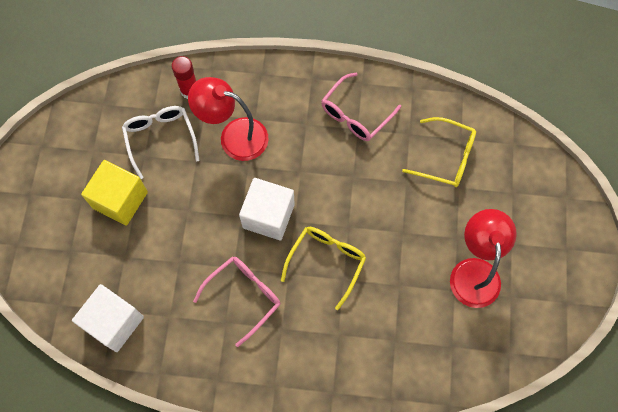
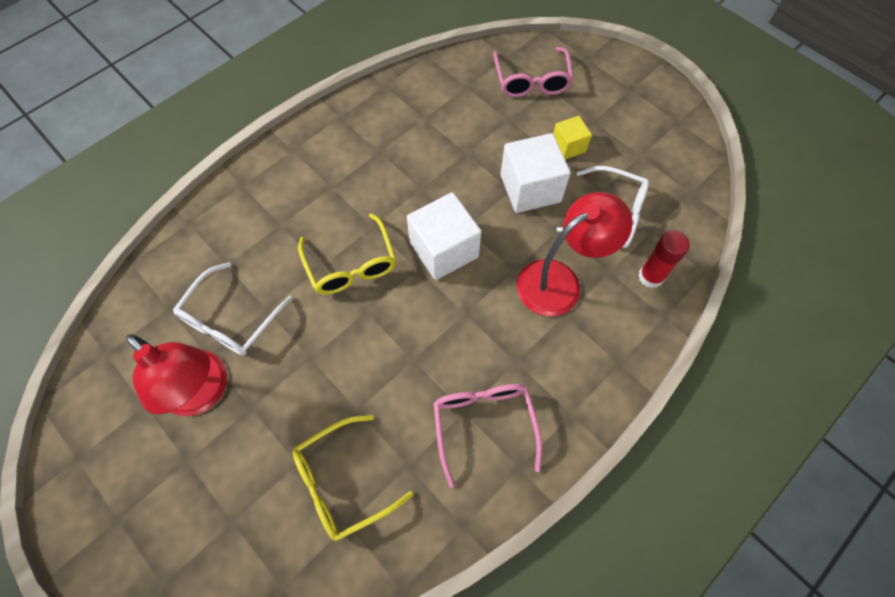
camera: 130 degrees right, 5 degrees down
(114, 322) = (456, 81): white cube -> white cube (530, 188)
(120, 200) = (568, 146): yellow cube -> yellow cube, size x0.56
(244, 296) = (387, 179): pink glasses -> pink glasses (531, 81)
(424, 300) = (230, 319): none -> white glasses

